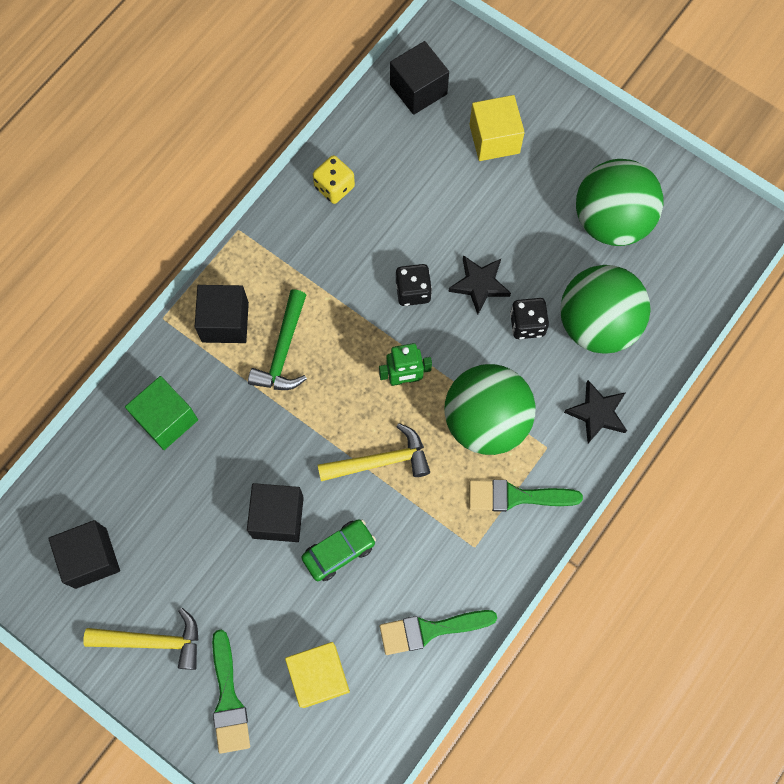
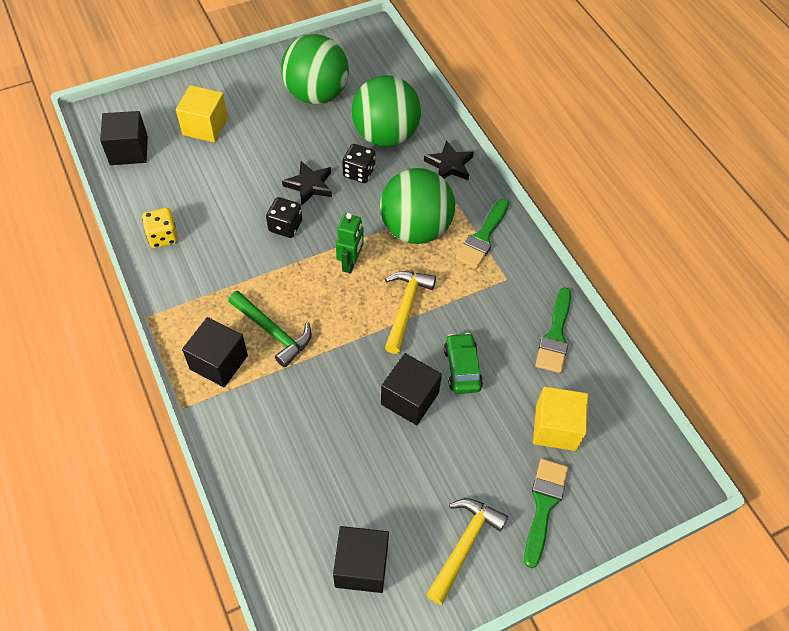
camera: 65 degrees left, 15 degrees down
(166, 419) = (273, 446): green cube -> none
(228, 699) = (543, 505): green brush -> green brush turned 90 degrees counterclockwise

